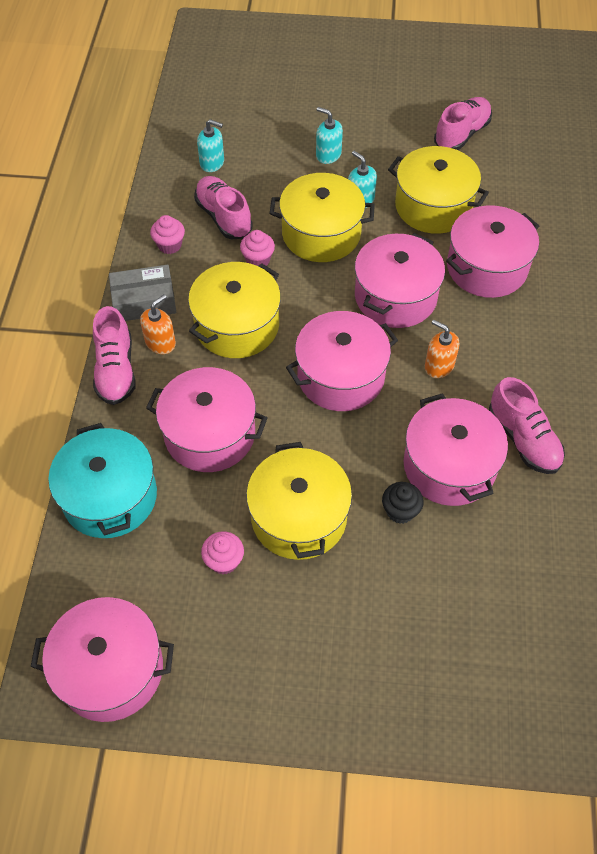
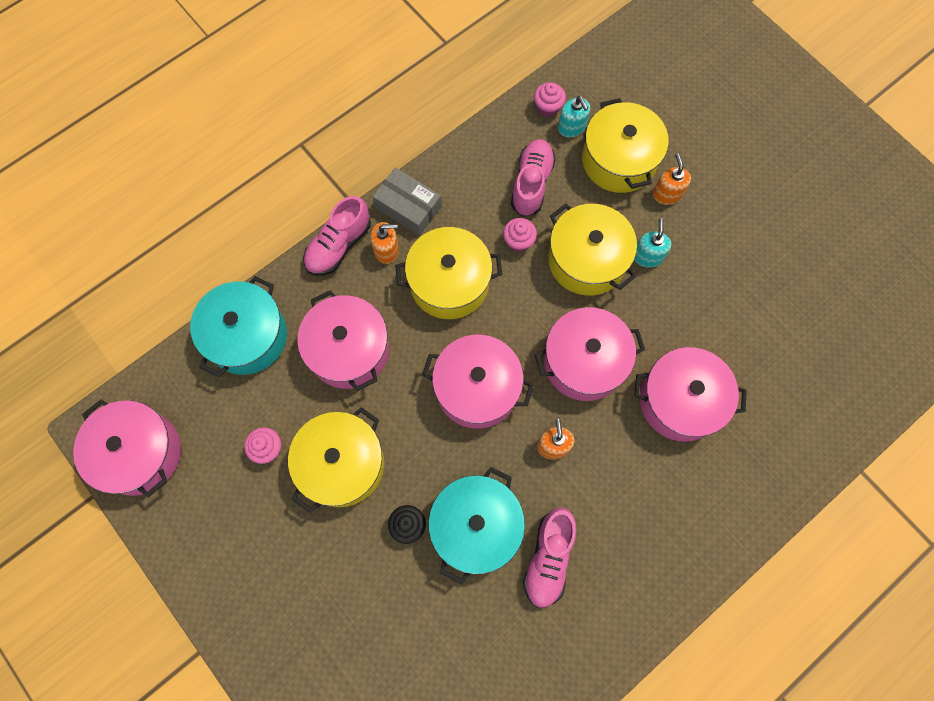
camera: 45 degrees right, 15 degrees up
(169, 245) = (470, 175): pink cupcake -> pink cupcake (548, 108)
(328, 155) = (667, 194): turquoise soap dispenser -> orange soap dispenser
(433, 206) = (699, 311): yellow pot -> yellow pot (619, 160)
(449, 466) = (475, 526): pink pot -> turquoise pot
(461, 134) = (797, 266): pink shoe -> none

